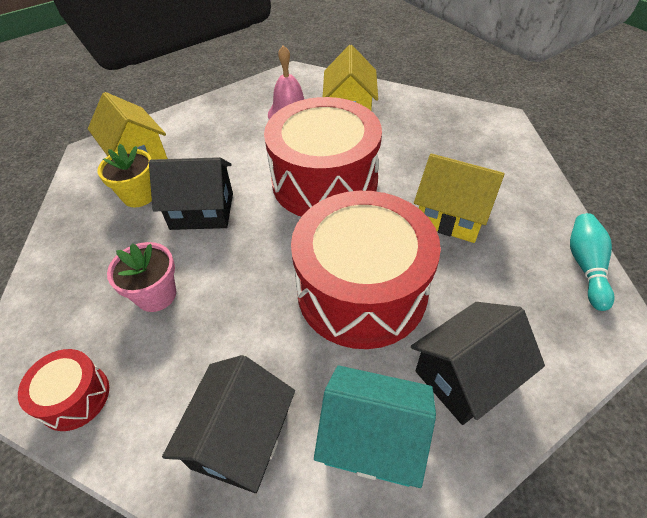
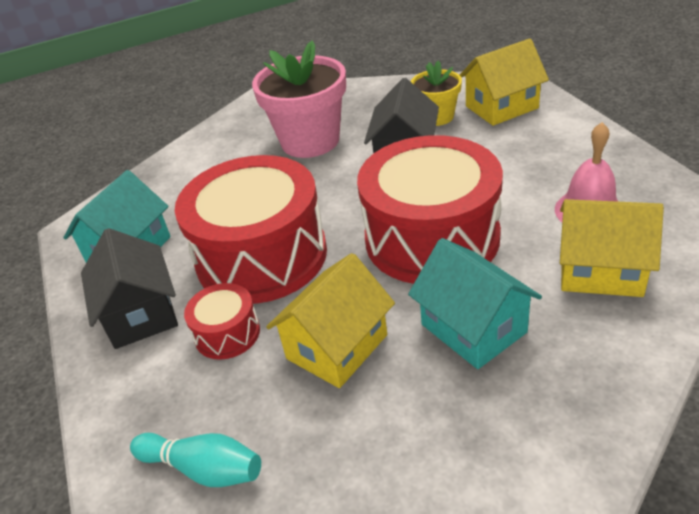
camera: 105 degrees right, 10 degrees down
(75, 397) = (240, 121): red drum -> red drum (227, 333)
(156, 295) = (310, 141): pink flower pot -> pink flower pot, size x1.78
(240, 438) = (170, 189): black house -> none
(412, 155) = (473, 328): none -> turquoise house

